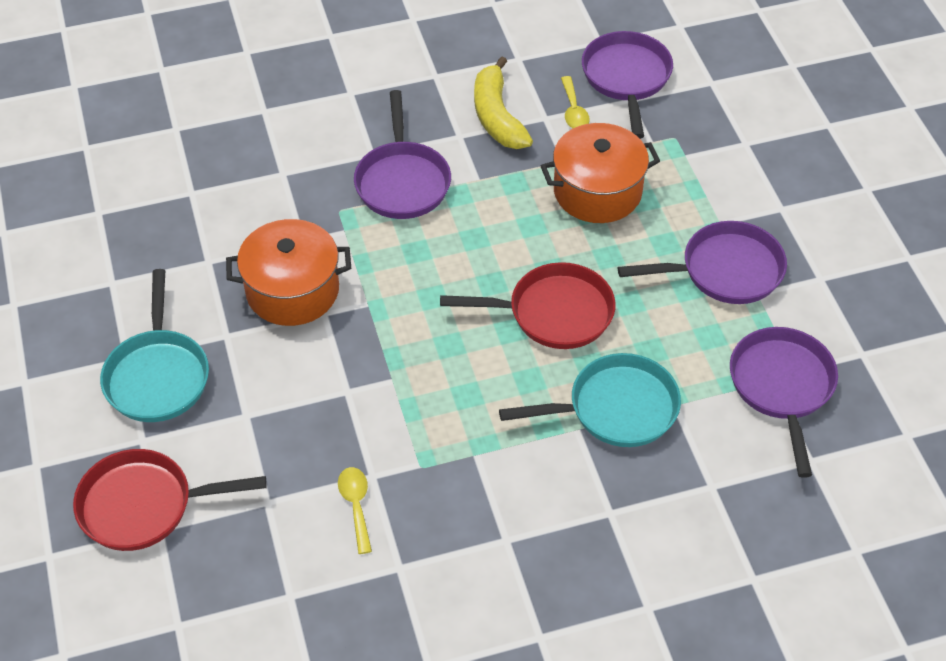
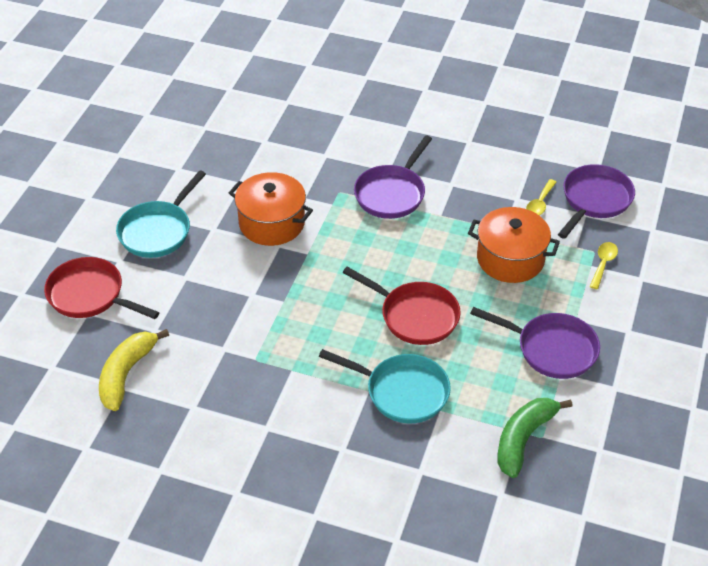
camera: 35 degrees right, 5 degrees down
(356, 506) = (200, 360): yellow spoon -> yellow spoon (603, 264)
(497, 117) = (486, 184): yellow banana -> yellow banana (126, 374)
(782, 387) = (523, 439): purple pan -> green banana

